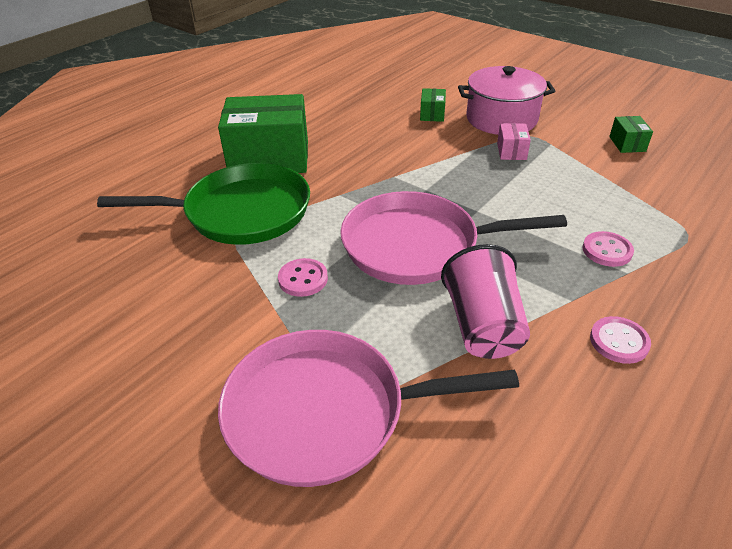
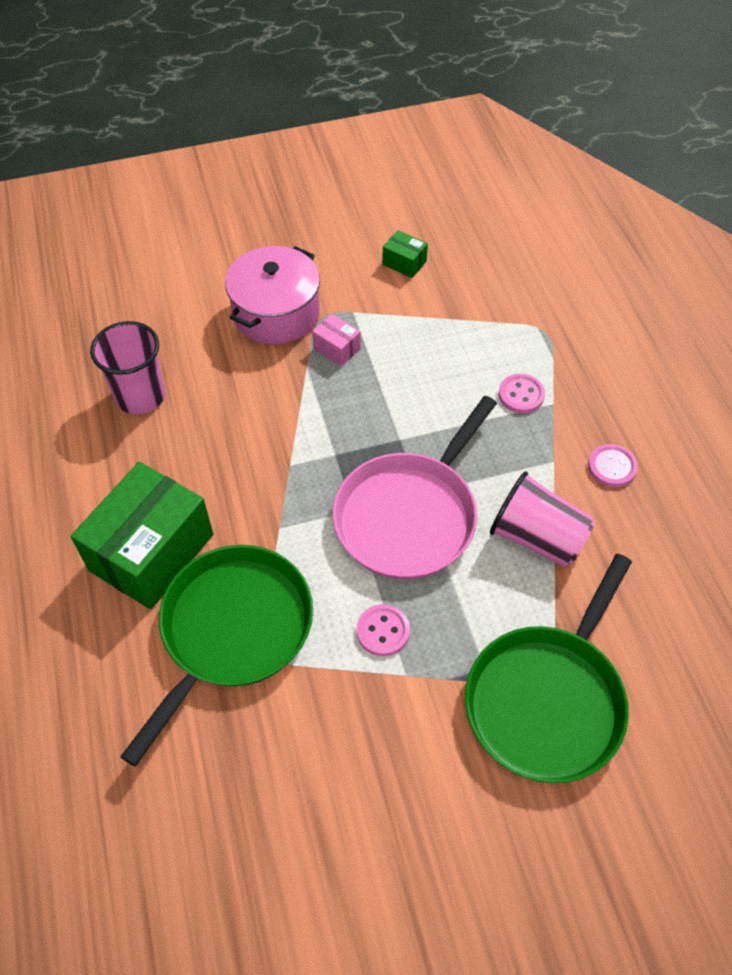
camera: 55 degrees left, 15 degrees up
(325, 412) = (547, 700): pink pan -> green pan
(374, 106) = (140, 396): none -> pink cup
(432, 114) = (210, 359): green box -> none

